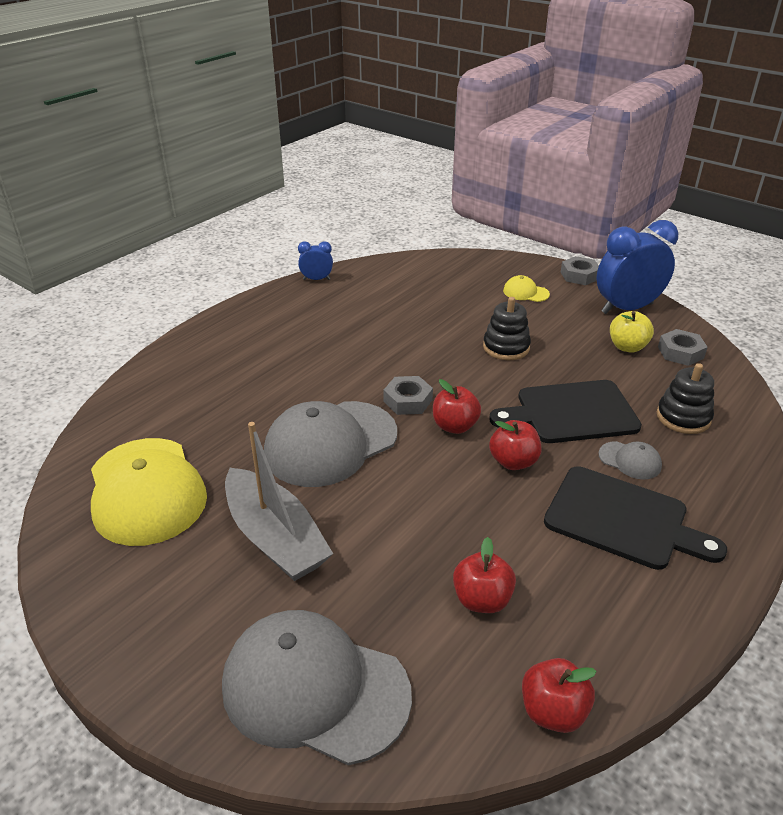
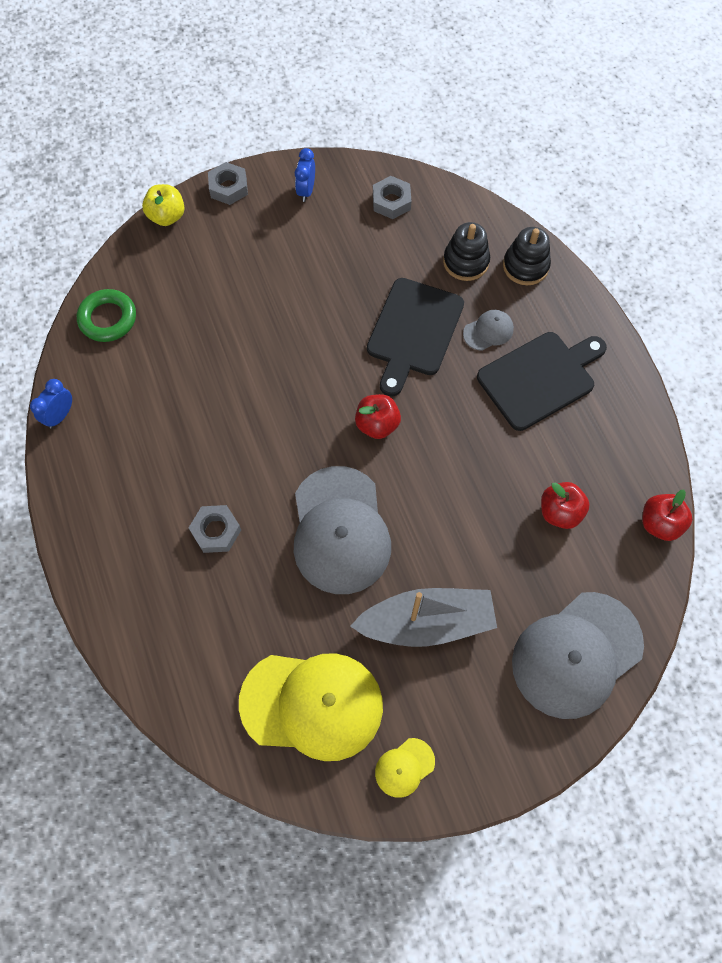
camera: 60 degrees left, 30 degrees up
(408, 401) = (321, 441): grey nut -> grey nut (216, 531)
(411, 269) = (108, 319): none -> green ring
(506, 347) = (298, 320): black stacking toy -> black stacking toy (525, 266)
(513, 462) = (443, 409): red apple -> none
(525, 292) = (224, 249): yellow cap -> yellow cap (404, 767)
(627, 308) = (306, 191): blue clock -> blue clock, size x0.48
(627, 347) = (359, 232): yellow apple -> yellow apple (167, 216)

